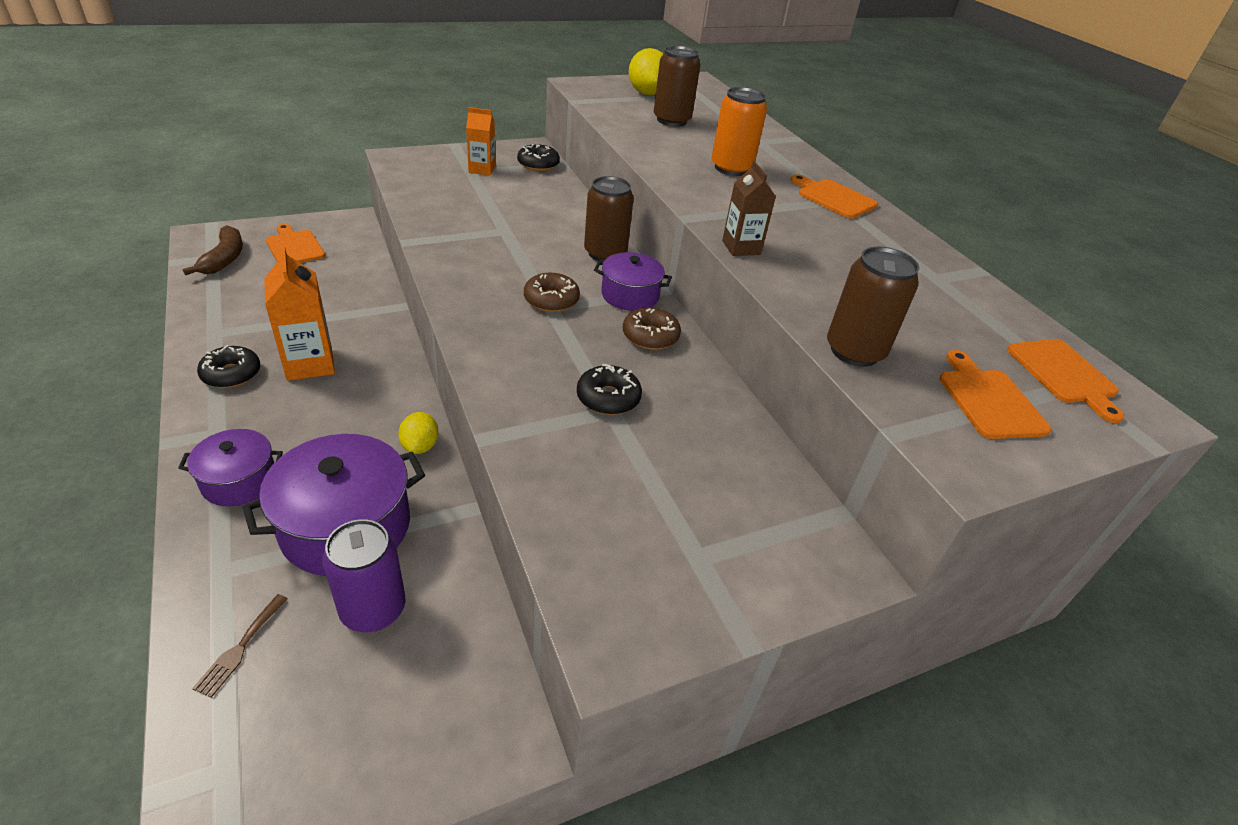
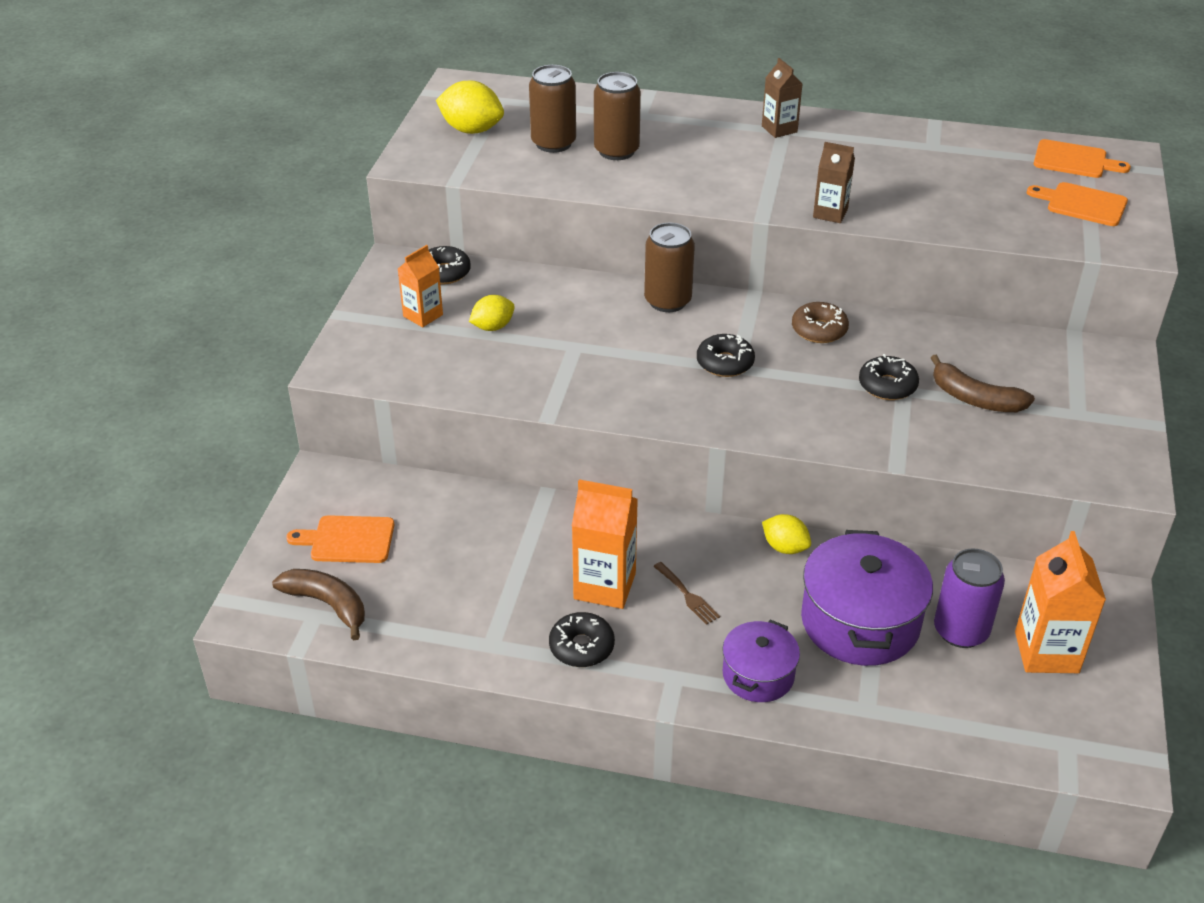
camera: 50 degrees left, 0 degrees up
(240, 648) = (959, 714): brown fork -> brown fork (687, 596)
(377, 700) = (1046, 652): none -> orange carton
(495, 195) = (493, 327): none -> yellow lemon
(551, 300) = (725, 363): brown donut -> black donut
(630, 295) = (749, 315): purple pot -> none
(645, 464) = (975, 399): none -> brown banana
(731, 168) = (685, 155): orange can -> none
(833, 198) = (779, 129): orange cutting board -> brown carton
(854, 351) = (1000, 229): brown can -> brown can (616, 151)

